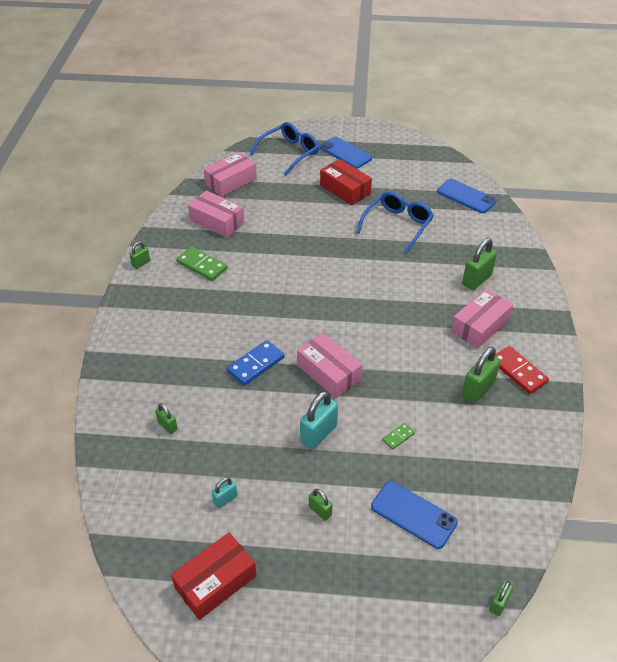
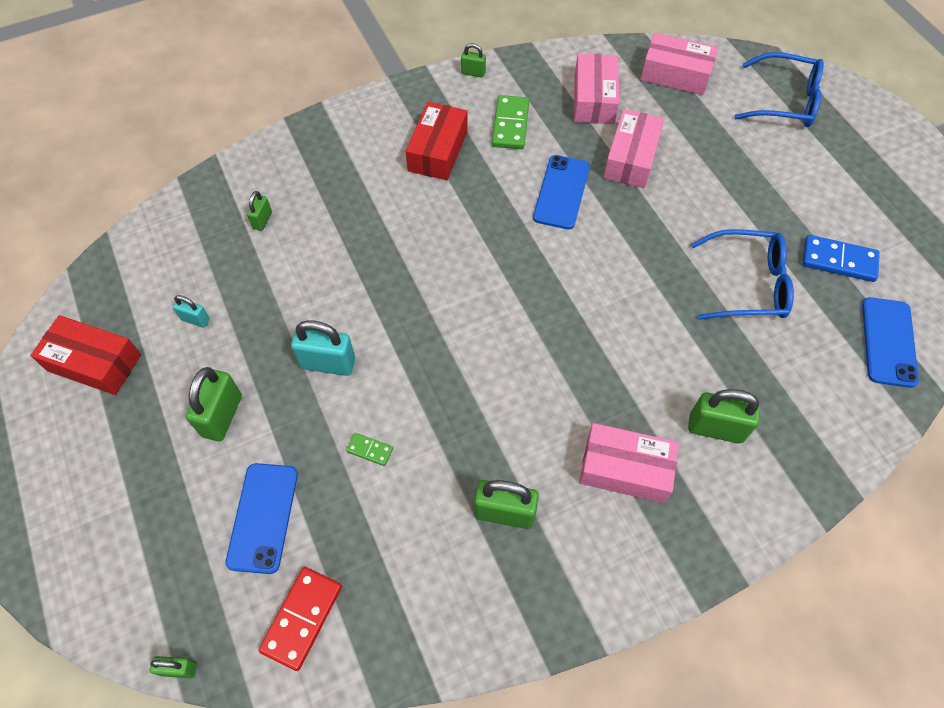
camera: 60 degrees right, 15 degrees up
(256, 364) = (393, 252): blue domino -> blue domino (838, 260)
(320, 511) = (222, 416): green padlock -> green padlock, size x1.82
(329, 372) = (426, 330): pink box -> pink box (631, 158)
(345, 153) = (844, 158): blue phone -> blue phone (561, 192)
(345, 189) = (767, 193): red box -> red box (438, 151)
(518, 371) = (570, 554): red domino -> red domino (302, 618)

